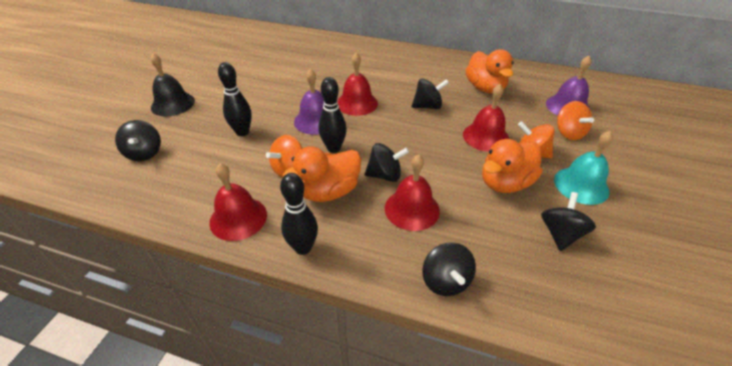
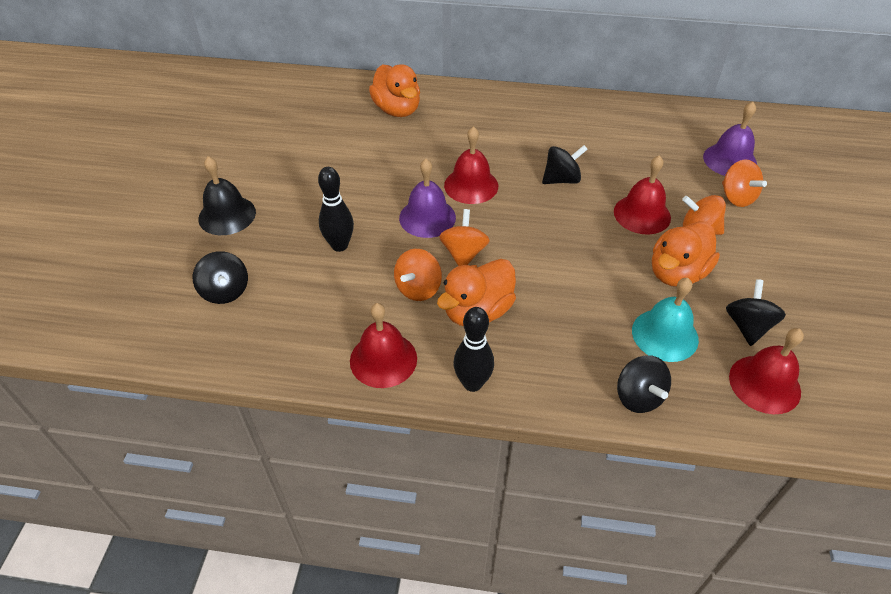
camera: 10 degrees left, 5 degrees up
(333, 148) = (463, 253): black bowling pin -> orange spinning top
(385, 175) = (537, 281): black spinning top -> none
(412, 209) = (580, 320): red bell -> red bell (764, 384)
(485, 88) = (626, 144): orange duck -> orange duck (397, 110)
(581, 185) = (760, 264): turquoise bell -> turquoise bell (665, 335)

